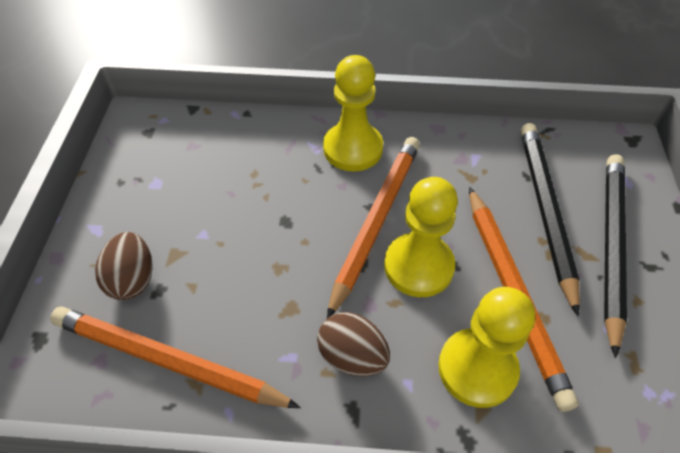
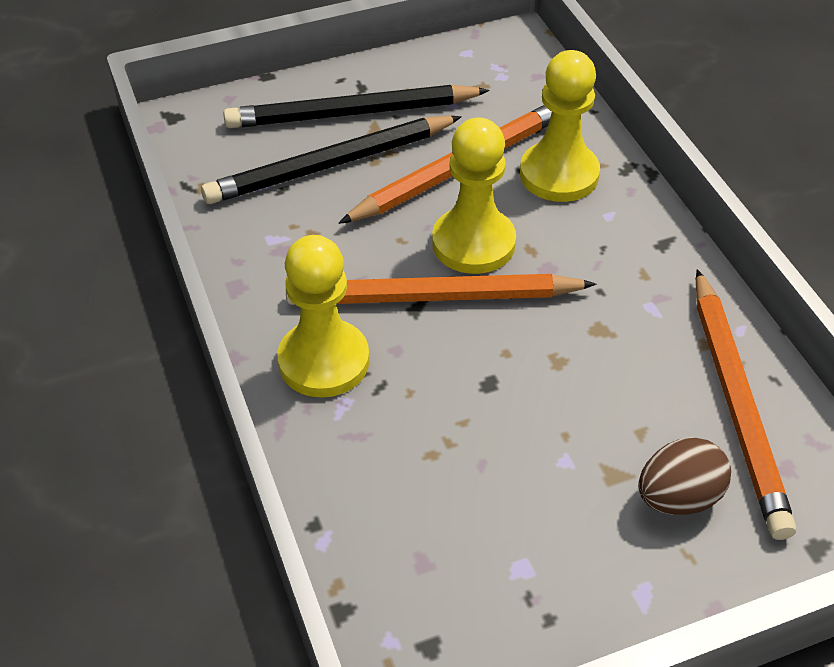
camera: 115 degrees left, 5 degrees down
(352, 356) = (614, 261): brown egg -> none

